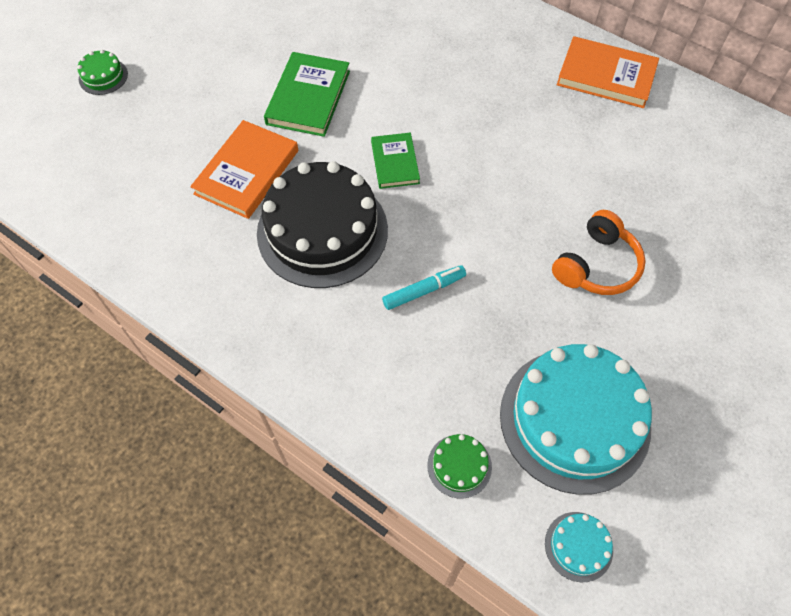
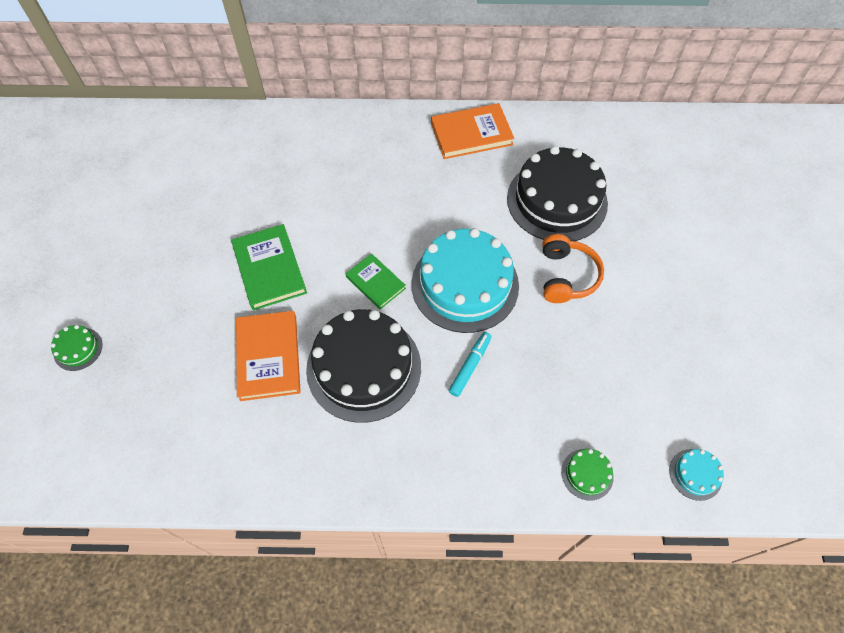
camera: 35 degrees left, 0 degrees up
(574, 419) = (631, 392): turquoise cake -> turquoise cake (465, 284)
(648, 187) = (557, 201): none -> black cake

